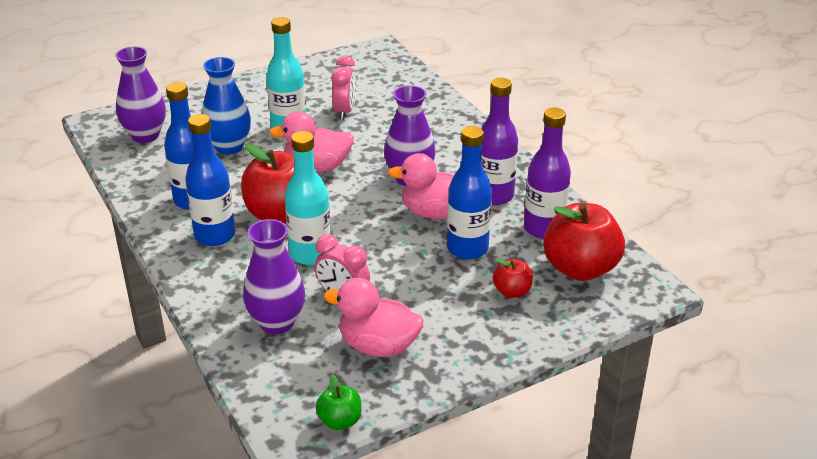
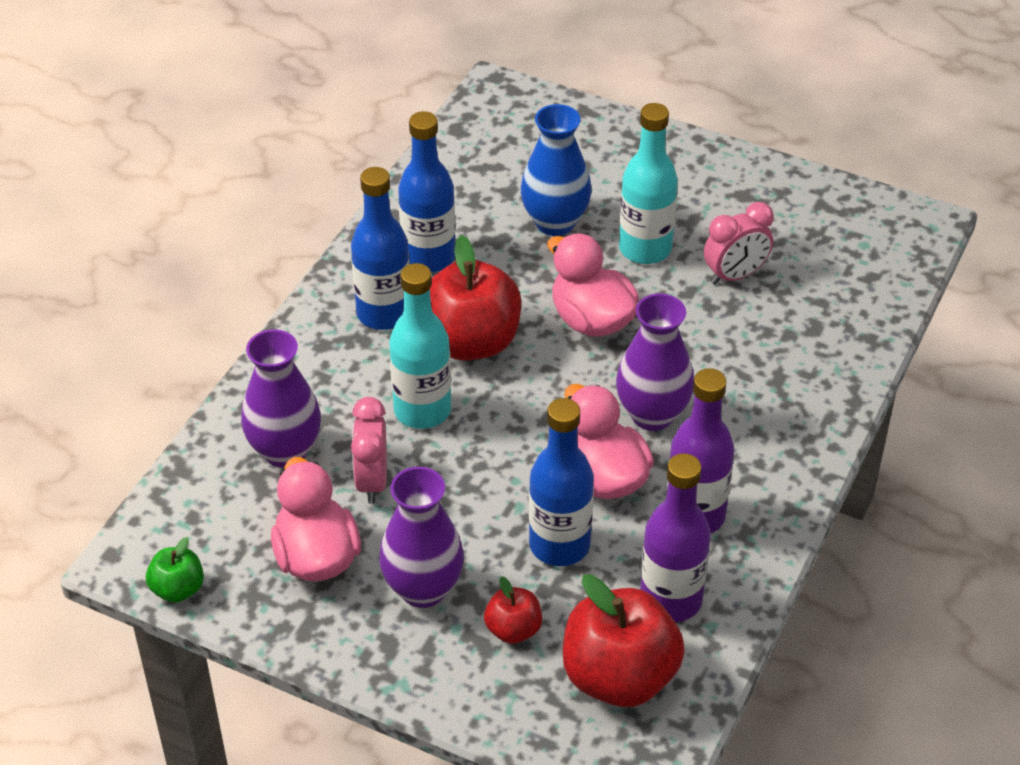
camera: 55 degrees right, 10 degrees up
(145, 135) = (508, 144): purple vase -> purple vase (423, 589)

